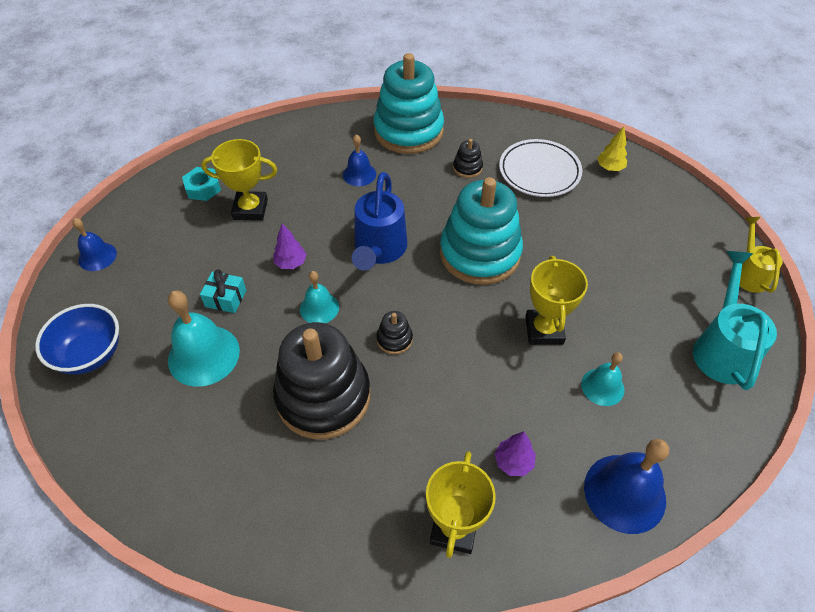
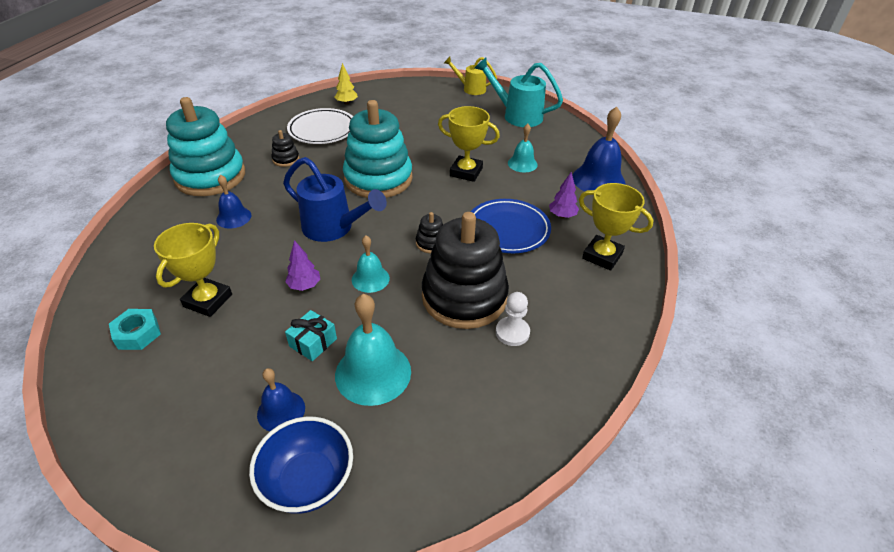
camera: 70 degrees left, 10 degrees down
(97, 256) = (155, 457): blue bell -> blue bell (281, 411)
(287, 457) = (512, 332): none -> white pawn
(454, 407) = (508, 229): none -> blue plate

